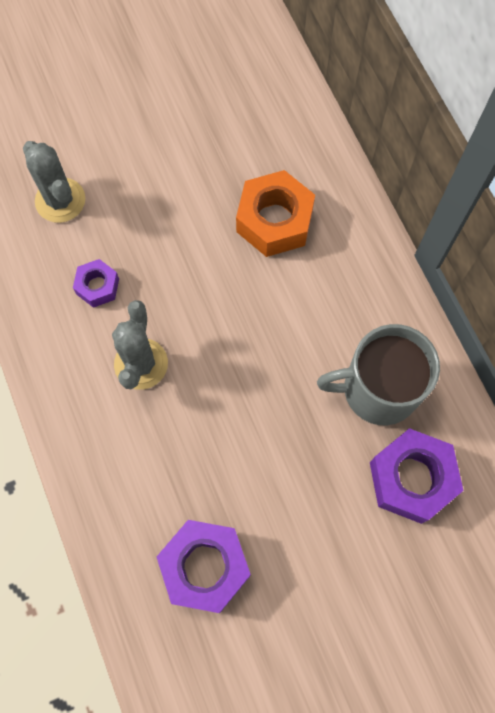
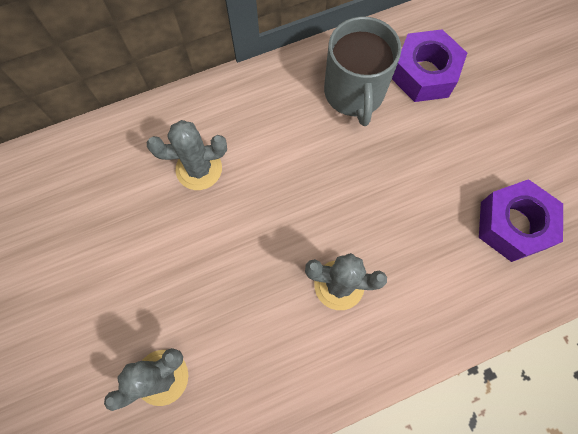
camera: 90 degrees left, 0 degrees up
(97, 286) = (260, 331): purple nut -> none
(274, 221) = (199, 169): orange nut -> grey cactus

